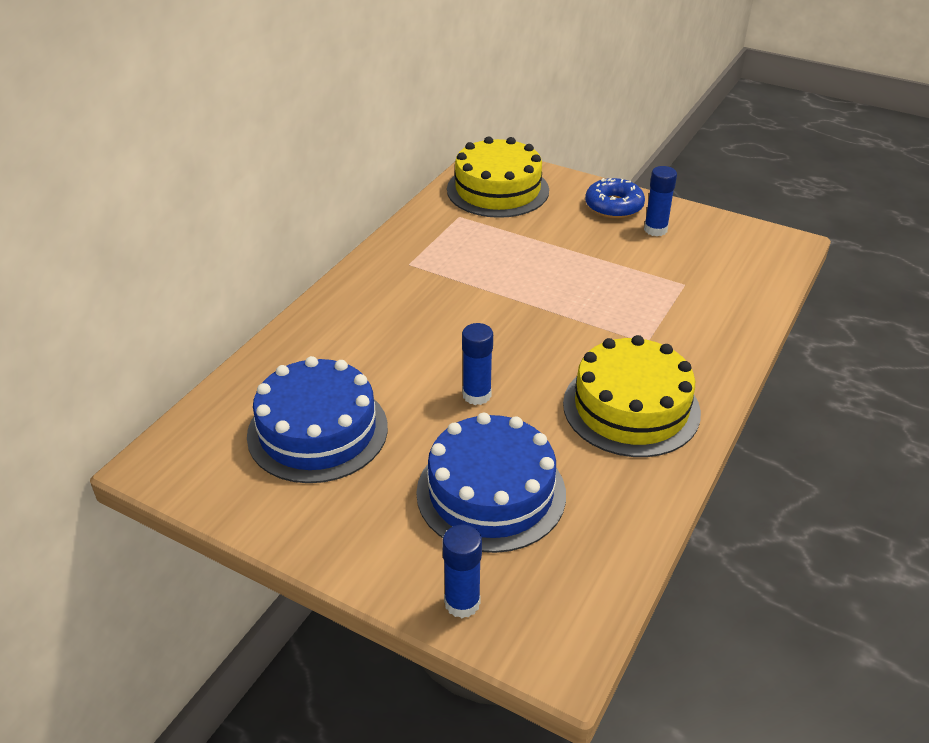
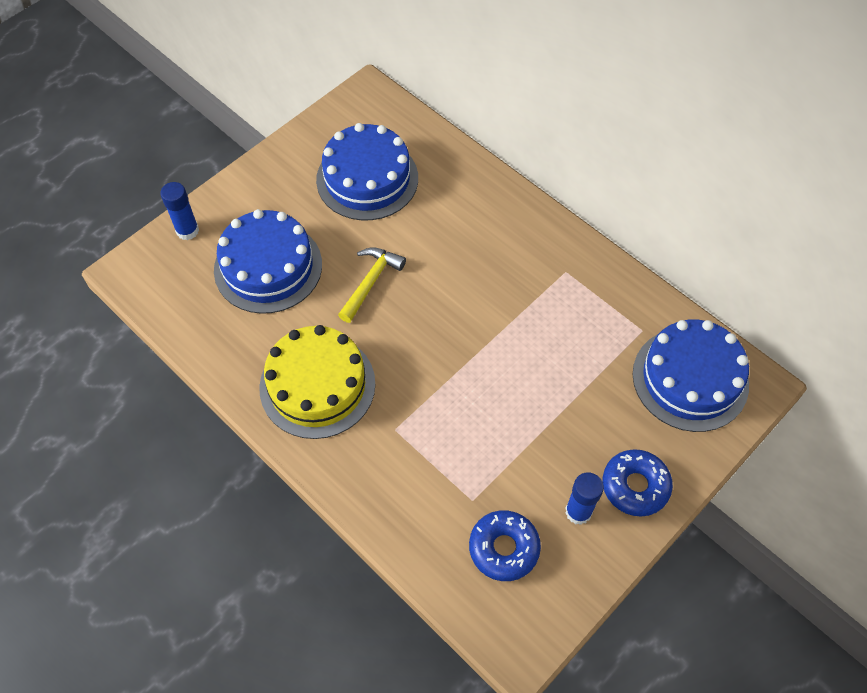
camera: 105 degrees right, 20 degrees up
(476, 395) = (370, 282): blue glue stick -> yellow hammer
(497, 190) = (690, 379): yellow cake -> blue cake
(715, 261) = (504, 548): none -> blue donut

